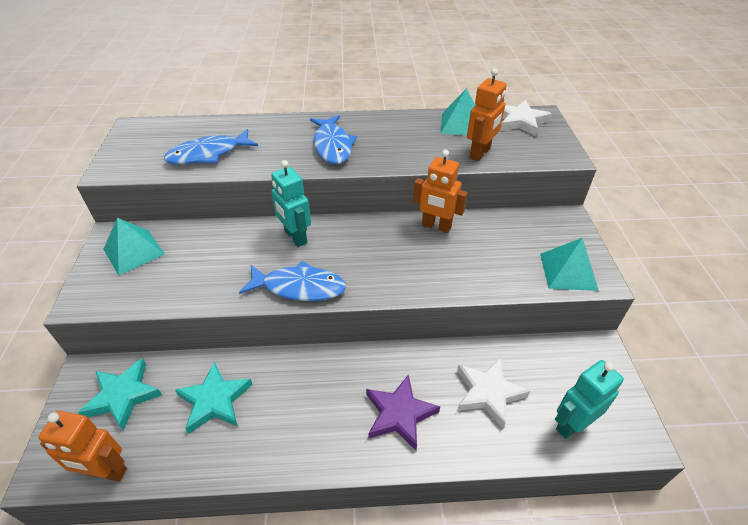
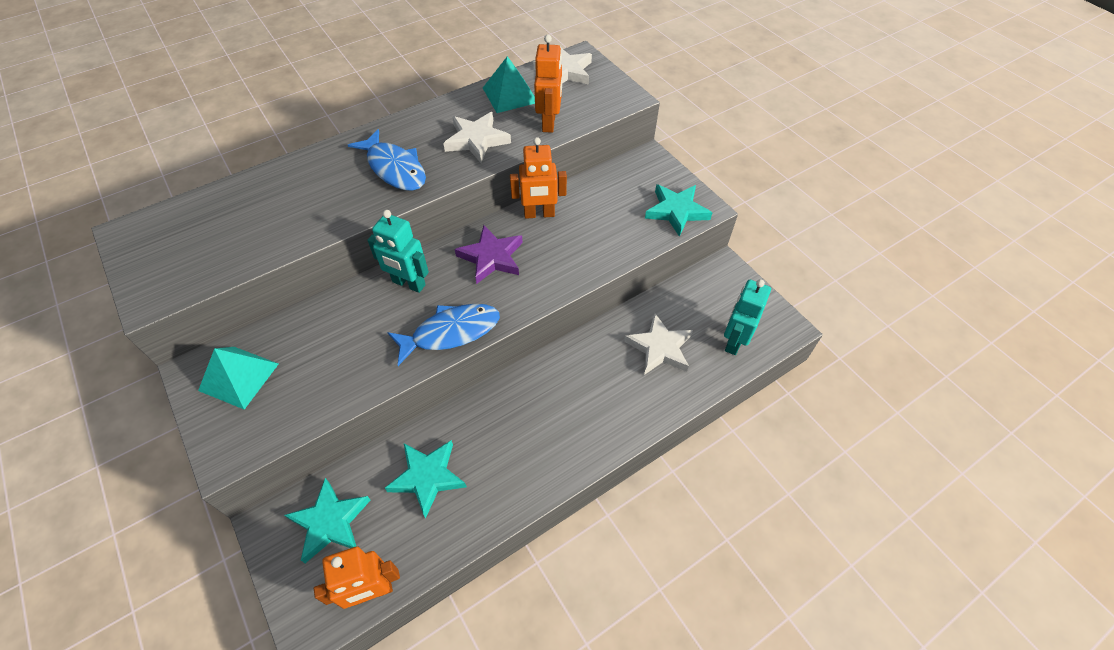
camera: 30 degrees left, 10 degrees up
(208, 154) = (259, 231): blue fish -> none
(399, 414) = (600, 402): purple star -> purple star (491, 257)
(410, 147) = (476, 140): none -> white star
(568, 271) = (676, 211): turquoise pyramid -> turquoise star

